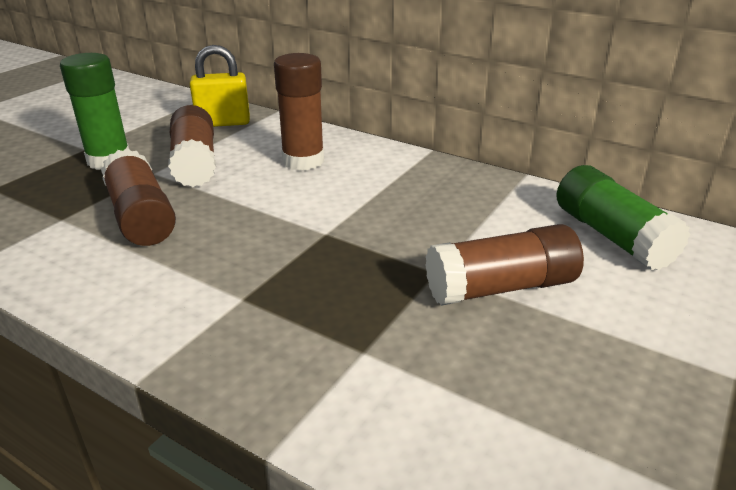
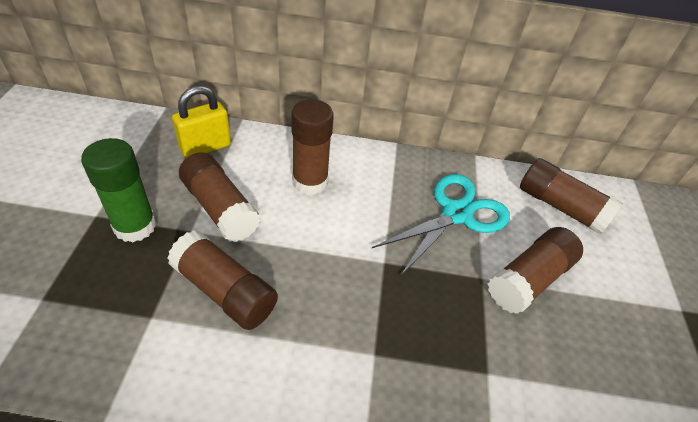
camera: 30 degrees left, 15 degrees up
(453, 214) = (456, 214): none -> turquoise scissors
(612, 236) = (561, 207): green glue stick -> brown glue stick

